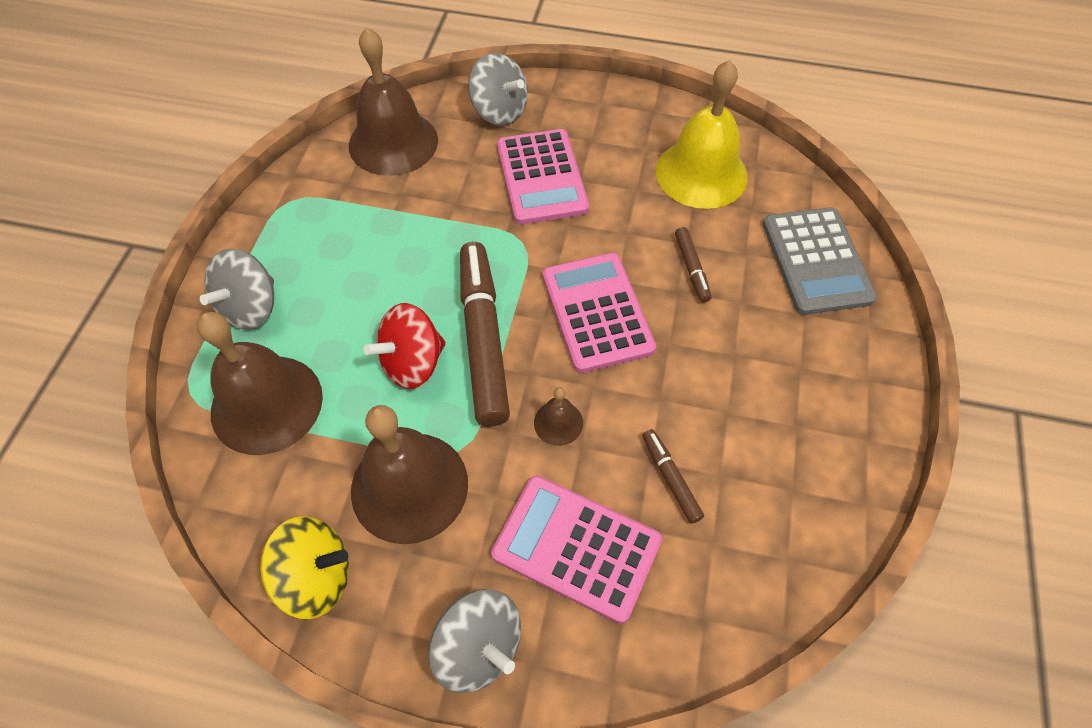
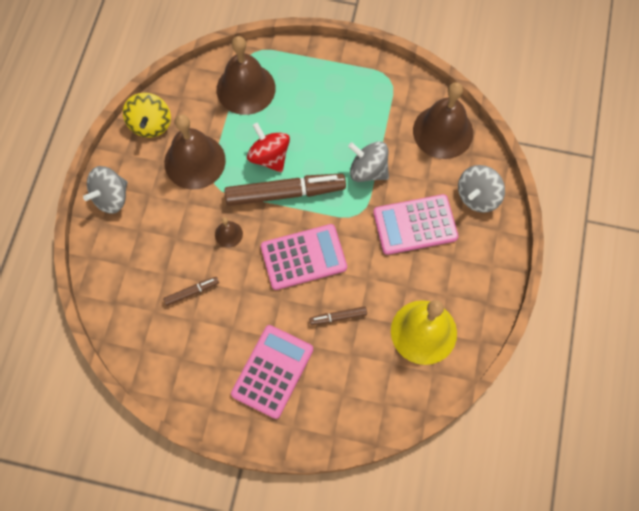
camera: 90 degrees right, 10 degrees up
(251, 308) = (308, 71): grey spinning top -> grey spinning top (368, 170)
(576, 547) = (156, 242): pink calculator -> pink calculator (272, 371)
(816, 261) = (345, 401): grey calculator -> none

